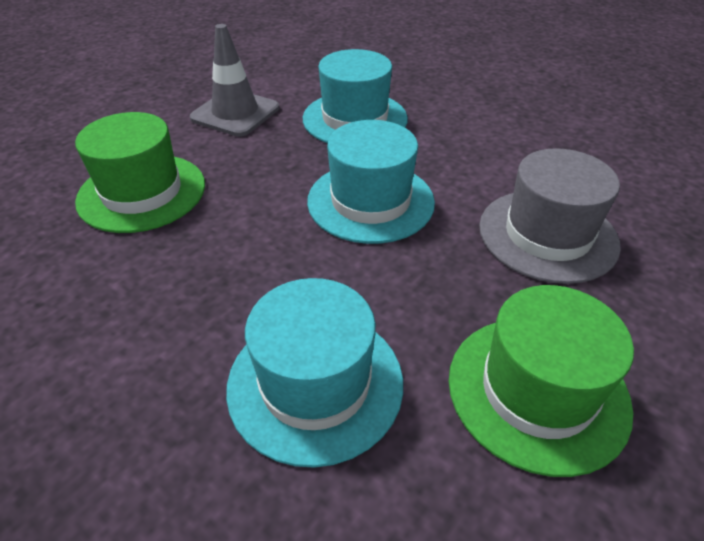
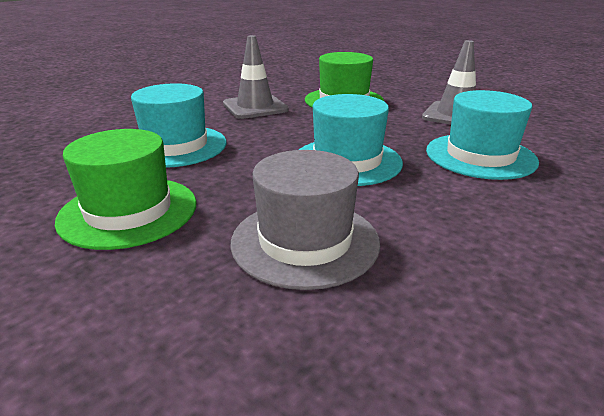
camera: 90 degrees right, 15 degrees down
(135, 294) = (255, 107): none -> grey traffic cone

